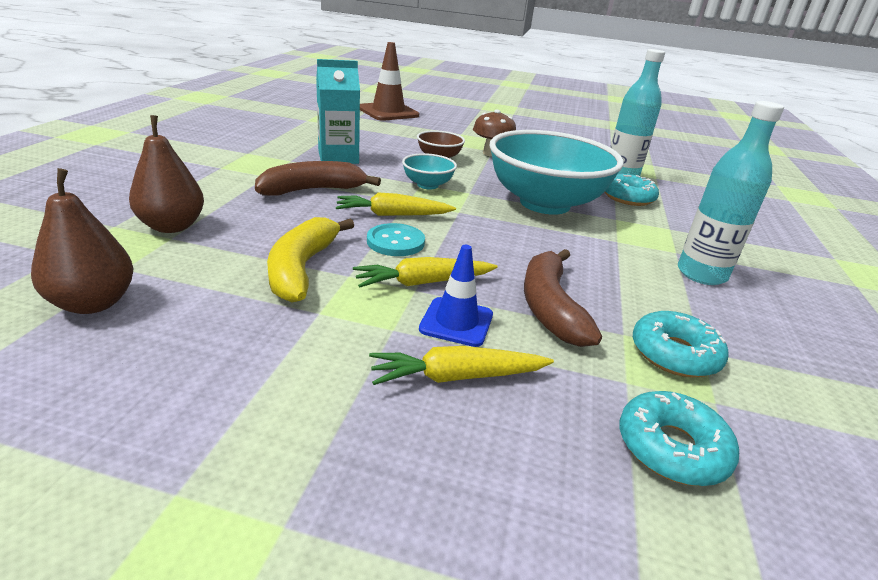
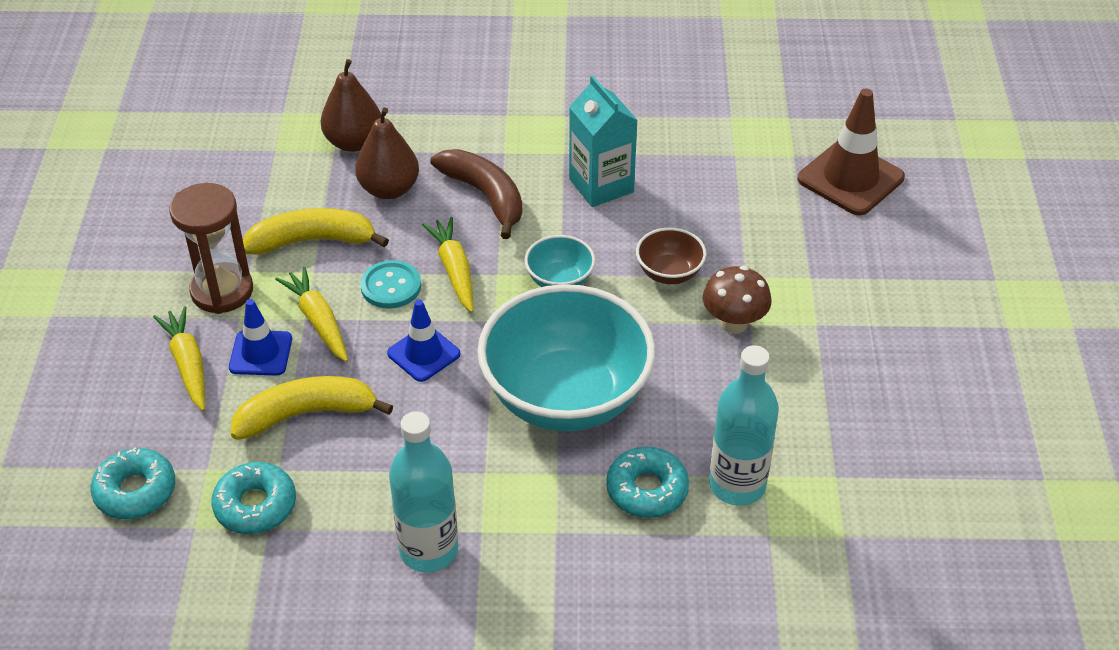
camera: 80 degrees right, 15 degrees up
(93, 303) = (224, 159): brown pear -> brown pear (389, 189)
(341, 335) = (222, 291): none -> brown hourglass
(486, 242) = (423, 354): none -> blue traffic cone
(550, 307) = (307, 414): brown banana -> yellow banana

